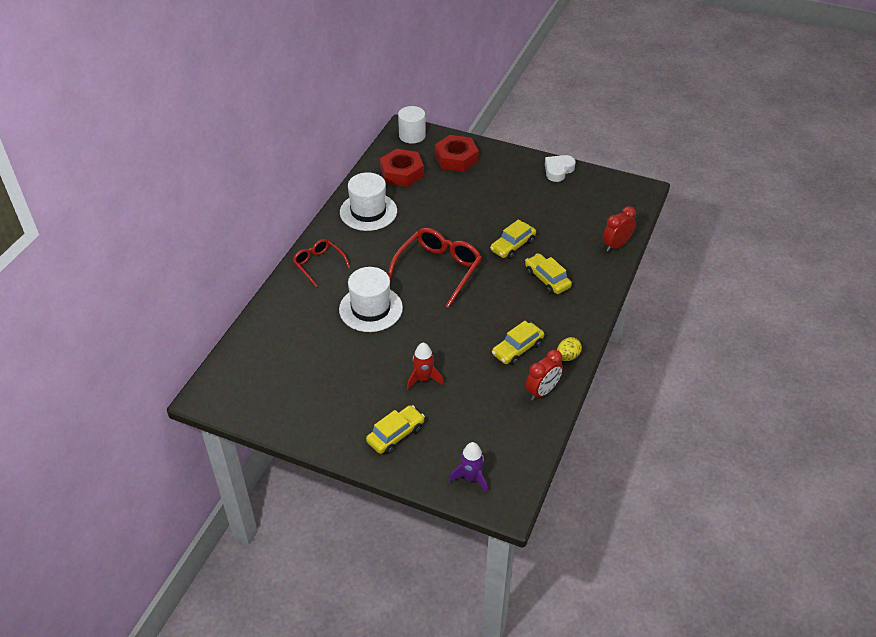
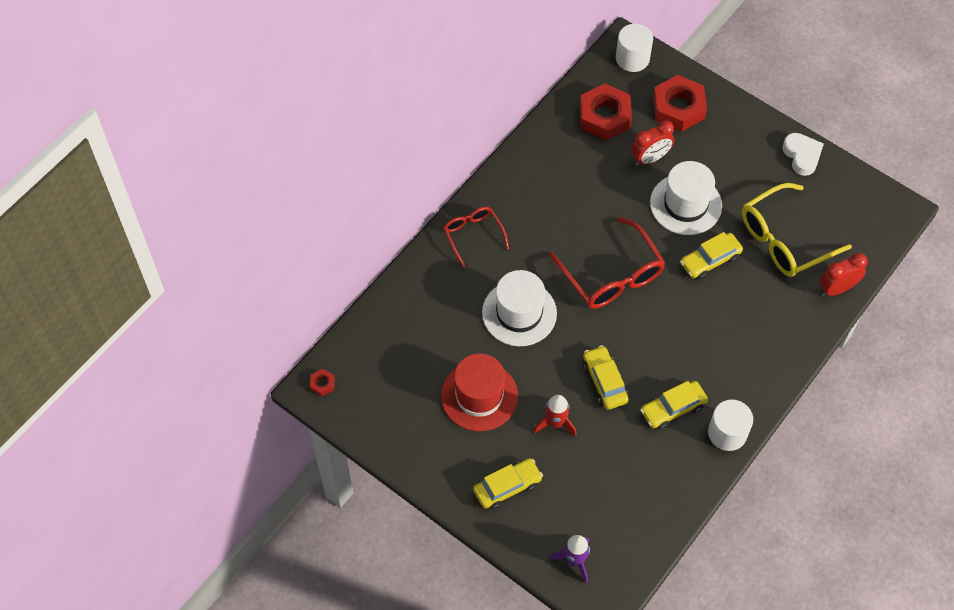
camera: 15 degrees right, 15 degrees up
(212, 392) = (322, 384): none -> red nut
(353, 373) = (479, 396): none -> red hat
(368, 211) = (549, 169): white hat -> white hat (685, 204)
(438, 269) = (611, 275): red glasses -> red glasses turned 105 degrees clockwise
(542, 391) = (684, 472): red clock -> red clock (650, 158)
(547, 279) = (736, 319): yellow car -> yellow car (604, 382)
(558, 170) = (802, 156): white heart -> white heart turned 105 degrees clockwise
(564, 222) = (784, 239): none -> yellow glasses
(567, 356) = (727, 433): yellow egg -> white cylinder

